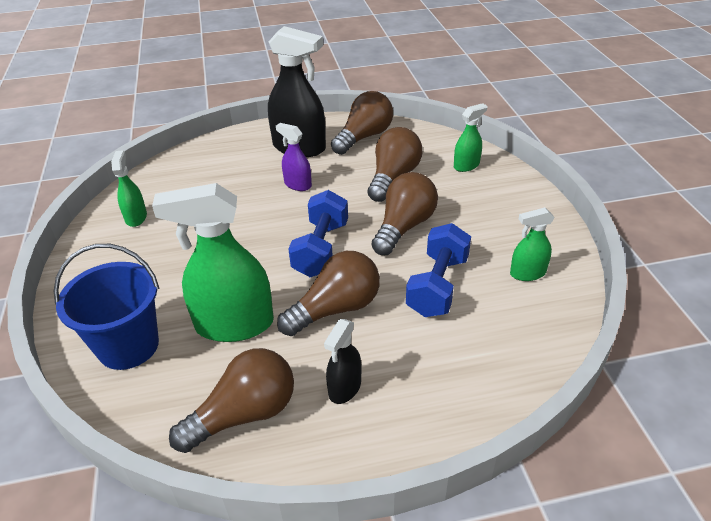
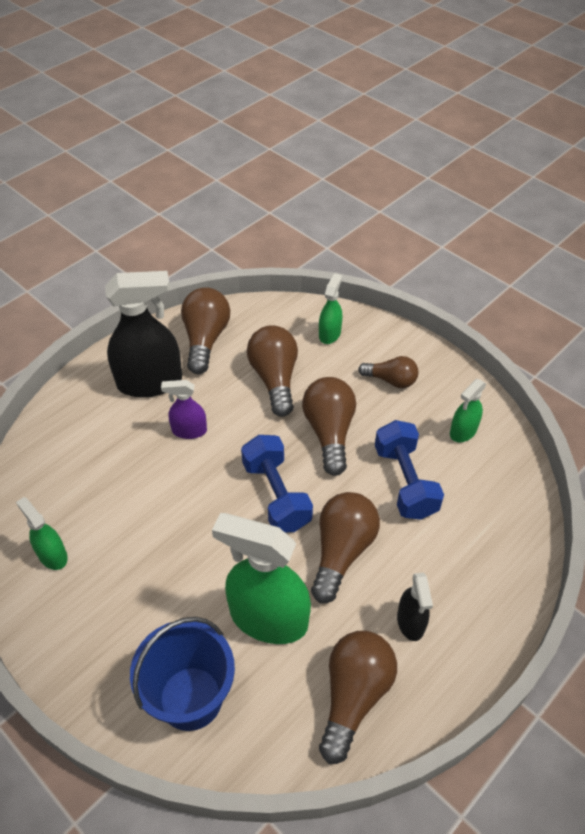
camera: 35 degrees left, 10 degrees up
(234, 324) = (268, 618): green spray bottle -> green spray bottle turned 60 degrees clockwise
(492, 213) = (391, 380): none -> brown light bulb

